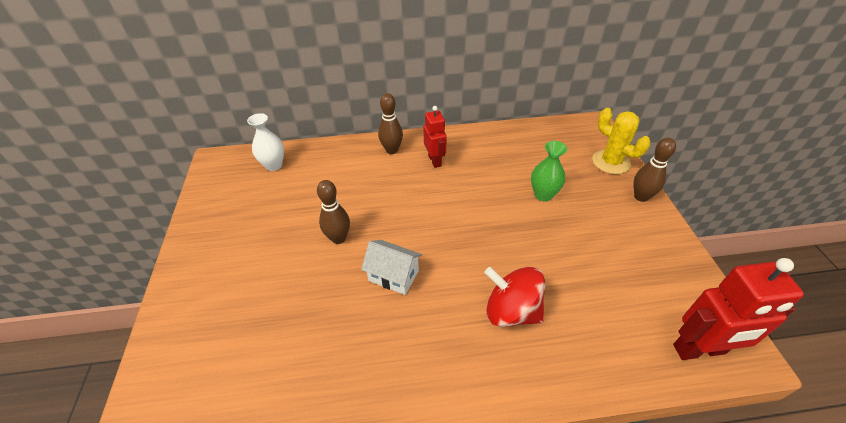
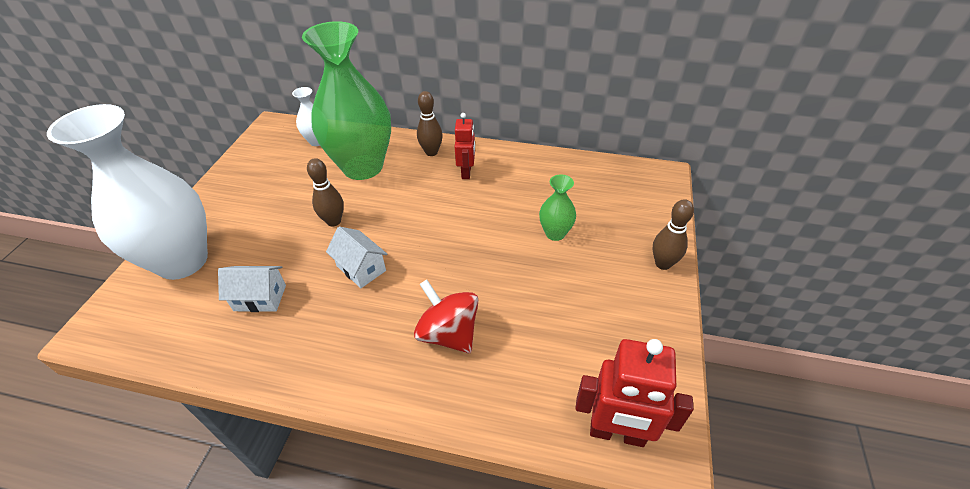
camera: 20 degrees right, 0 degrees up
(199, 325) = (182, 261): none -> white vase
(309, 336) = (260, 298): none -> white house
(335, 179) = (363, 167): none -> green vase
(611, 162) = (654, 219): yellow cactus -> none

